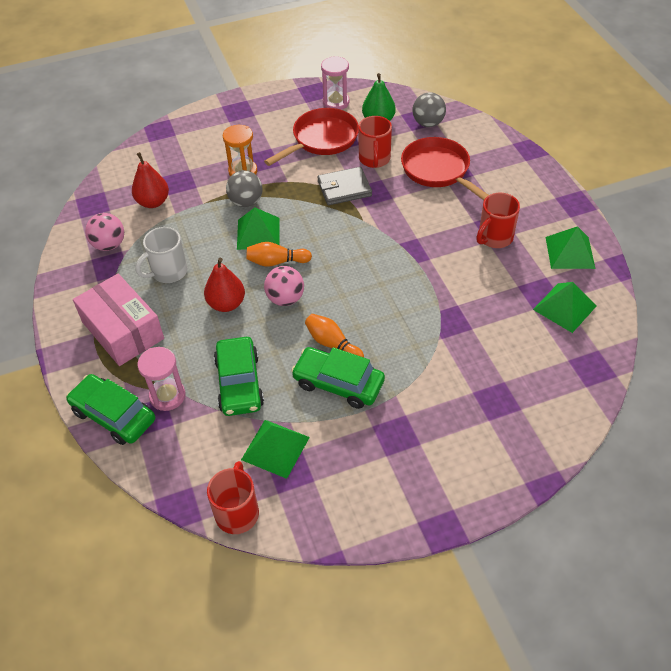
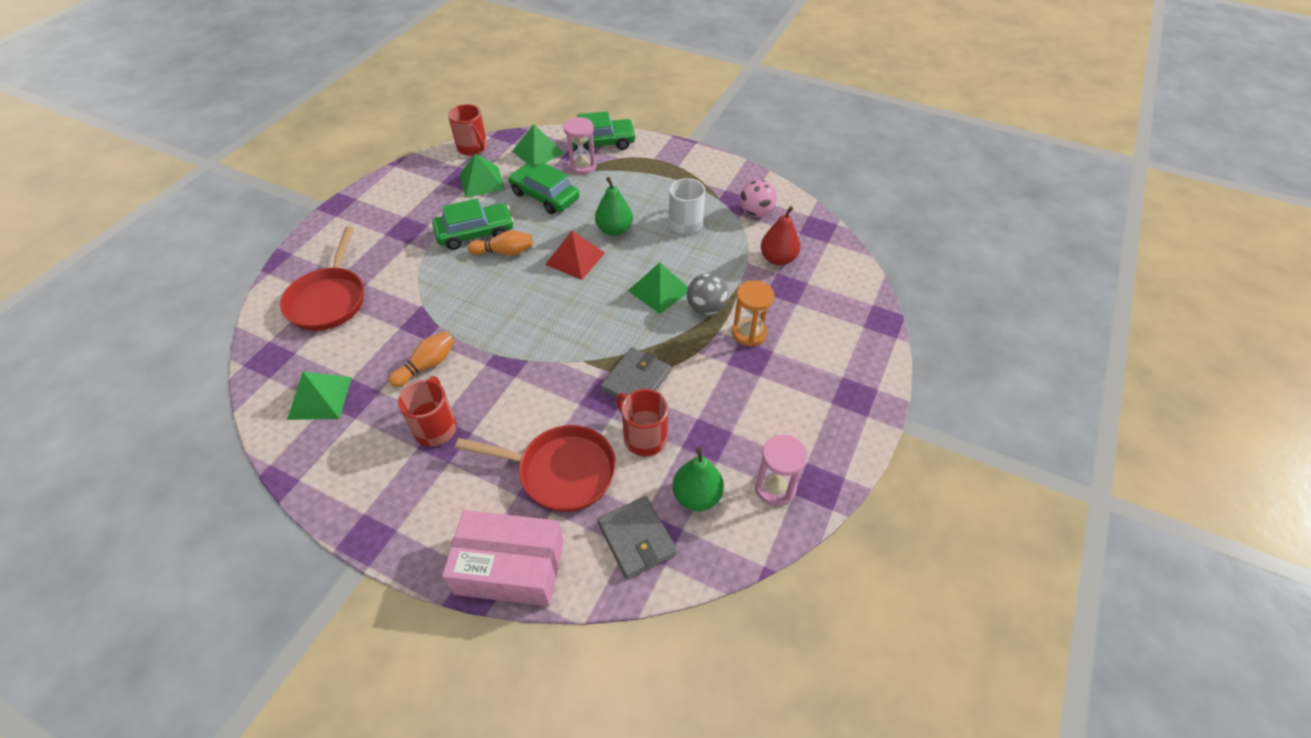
camera: 135 degrees right, 0 degrees up
(123, 330) = (661, 177): pink box -> pink box (509, 567)
(226, 304) = (614, 230): red pear -> green pear
(276, 262) = (615, 278): orange bowling pin -> orange bowling pin (427, 365)
(285, 299) = (575, 258): pink ball -> red pyramid
(322, 139) = (725, 423): red pan -> red pan (329, 300)
(428, 123) = (636, 538): grey ball -> grey wallet
(569, 252) = (342, 463): green pyramid -> green pyramid (538, 152)

